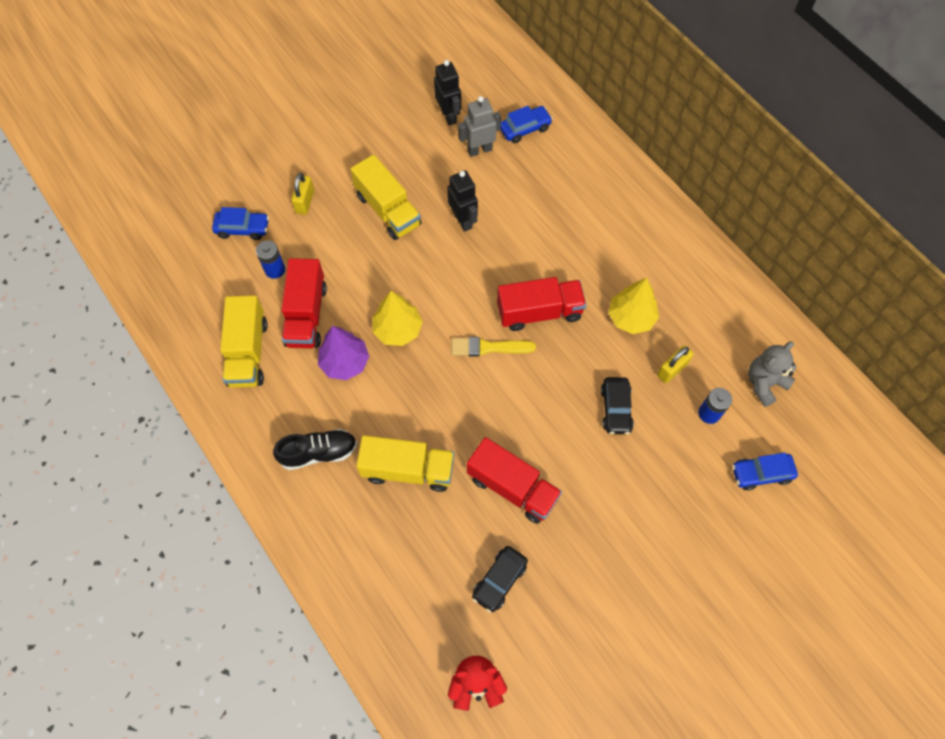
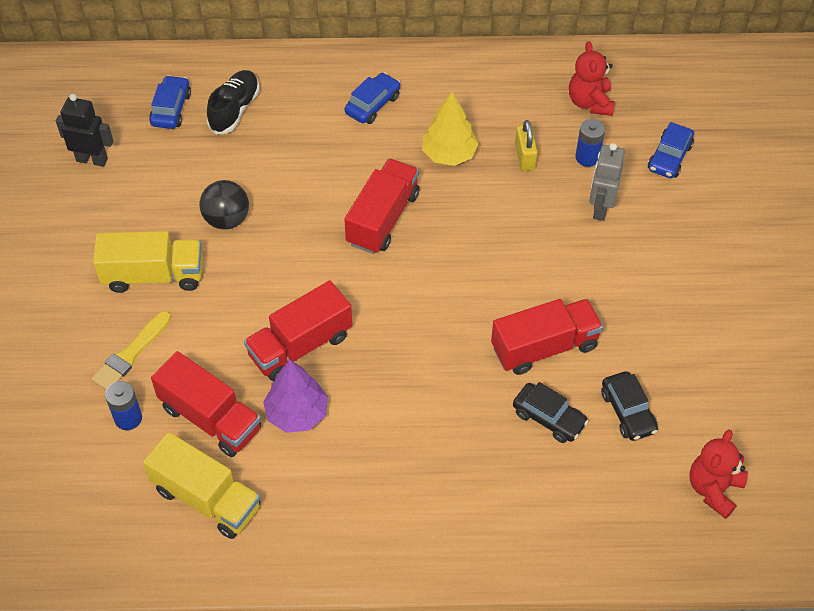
camera: 55 degrees left, 10 degrees down
(243, 229) = (47, 422): blue car -> blue car (373, 105)
(305, 202) = (70, 344): yellow padlock -> none
(318, 453) = (379, 494): black shoe -> black shoe (234, 110)
(398, 330) = (300, 345): yellow tree -> red truck
(408, 470) = (460, 423): yellow truck -> none
(463, 220) = (227, 219): black robot -> black ball
(479, 150) = (158, 158): grey robot -> grey robot (600, 208)
(488, 347) = (385, 281): yellow brush -> yellow brush (130, 354)
(615, 409) = (529, 221): black car -> black car (548, 418)
(764, 383) = (590, 102): grey teddy bear -> red teddy bear

